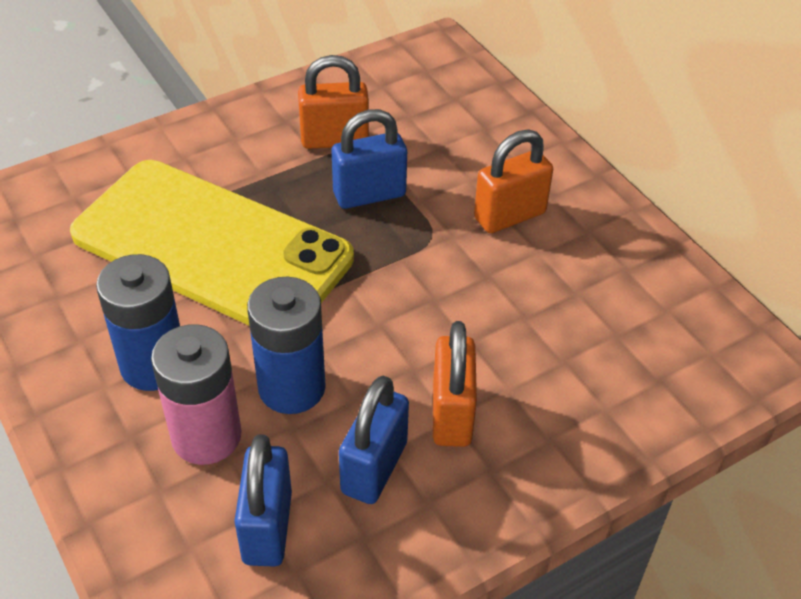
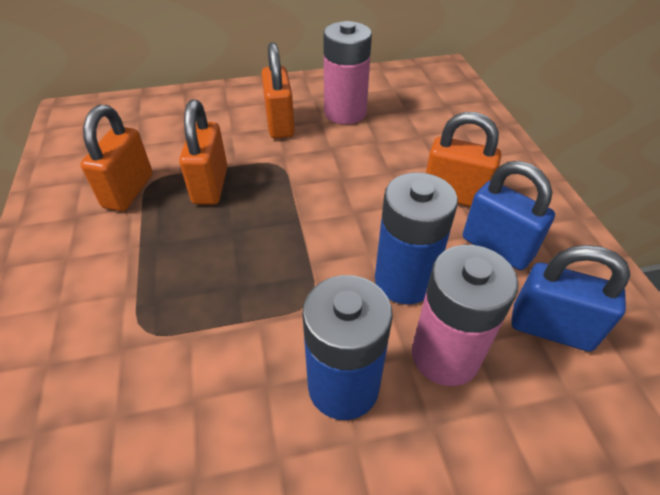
camera: 70 degrees left, 0 degrees up
(212, 246) = (205, 305): yellow phone -> none
(369, 194) = (210, 185): blue padlock -> orange padlock
(571, 271) = (345, 112): none -> pink battery

